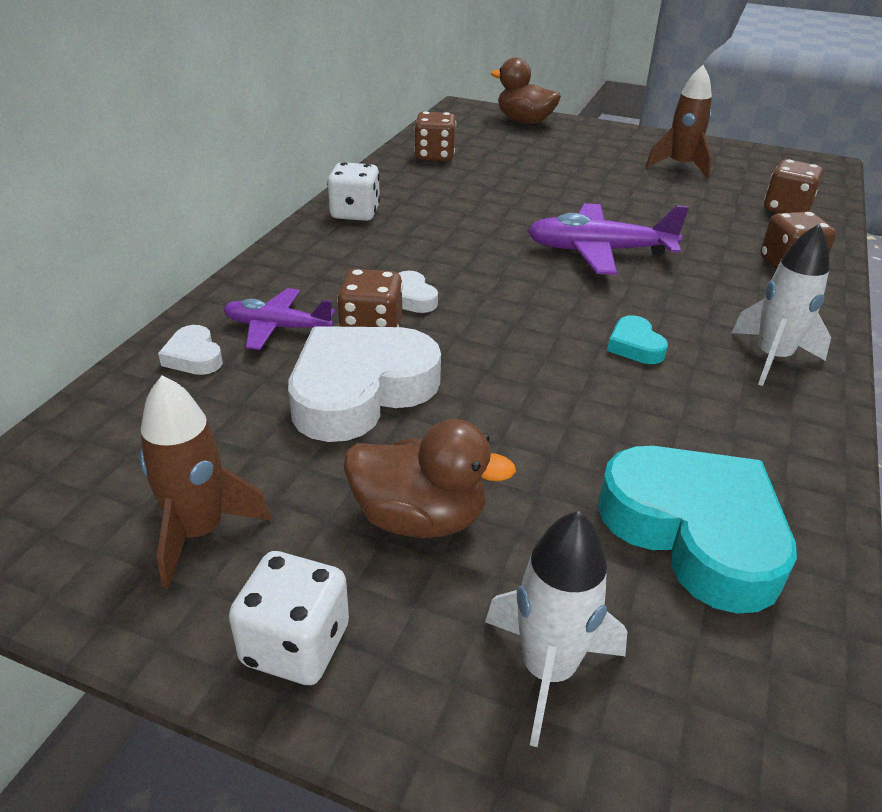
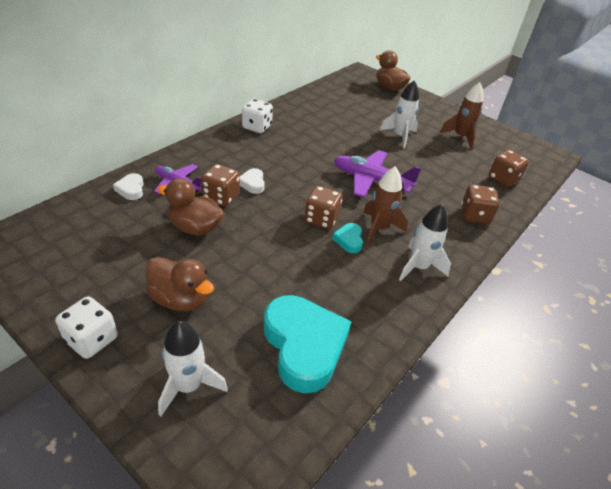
camera: 15 degrees right, 5 degrees up
(199, 532) = (83, 277): brown rocket -> brown rocket (379, 228)
(360, 391) = (195, 228): white heart -> brown duck
(434, 156) = (322, 100): brown dice -> brown dice (321, 219)
(592, 182) = (399, 136): none -> white rocket

